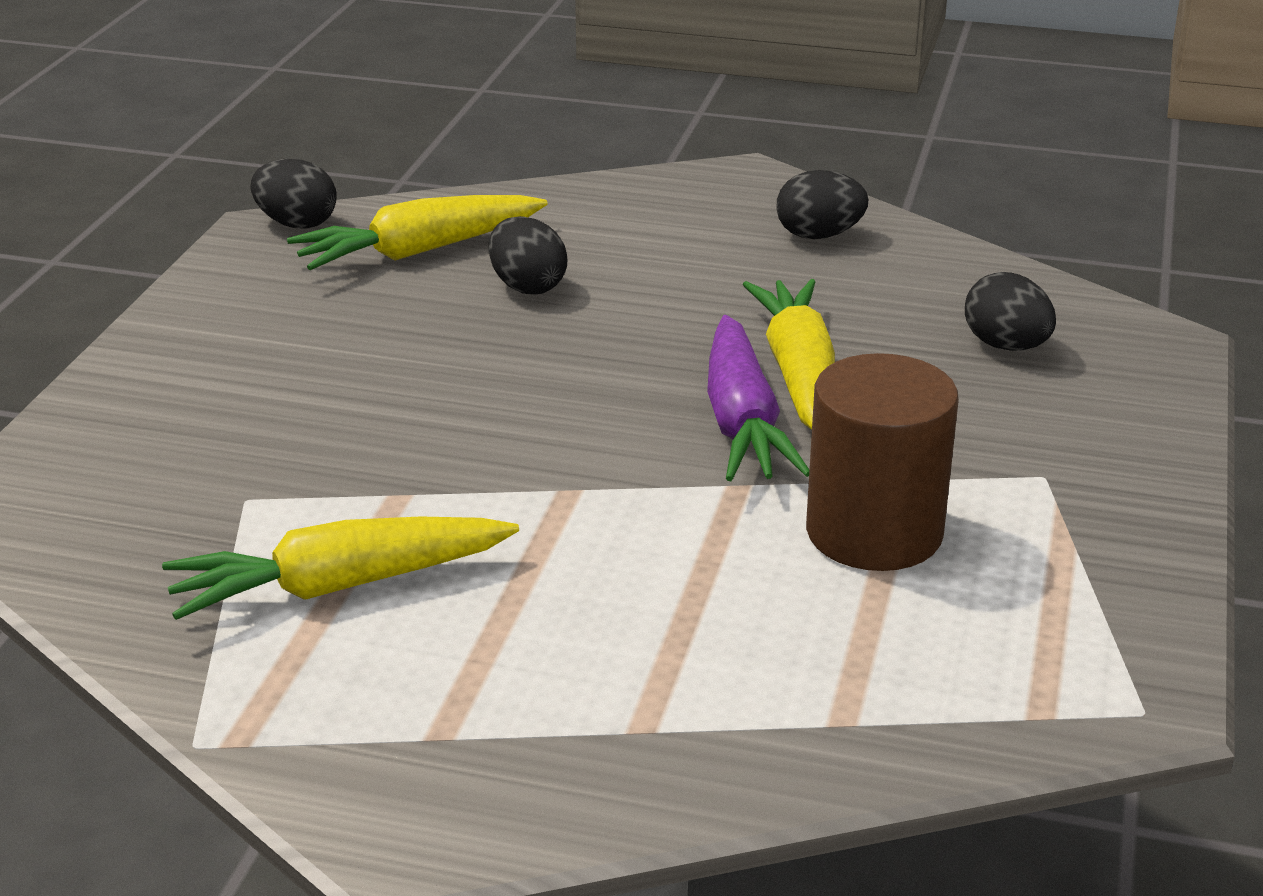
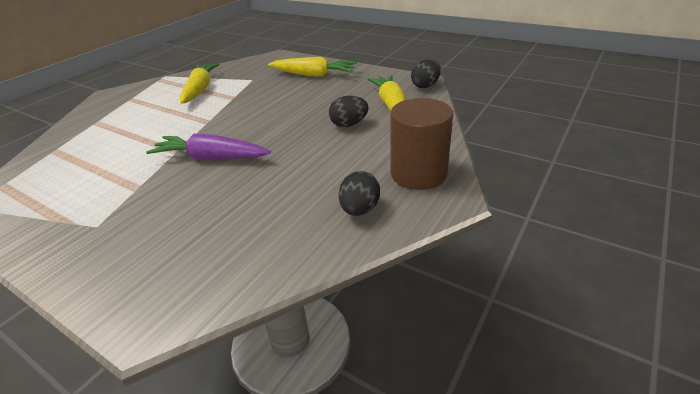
camera: 110 degrees right, 5 degrees up
(798, 373) = (233, 176): yellow carrot -> yellow carrot (313, 75)
(874, 532) = (118, 173): brown cylinder -> brown cylinder (418, 173)
(1006, 346) = (199, 248): black egg -> none

